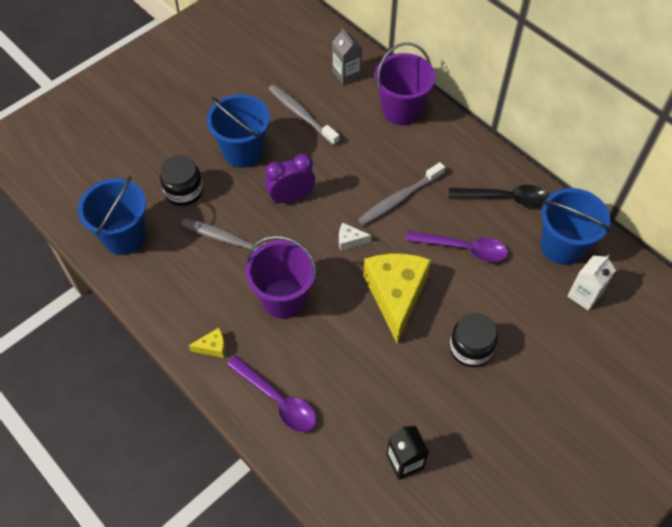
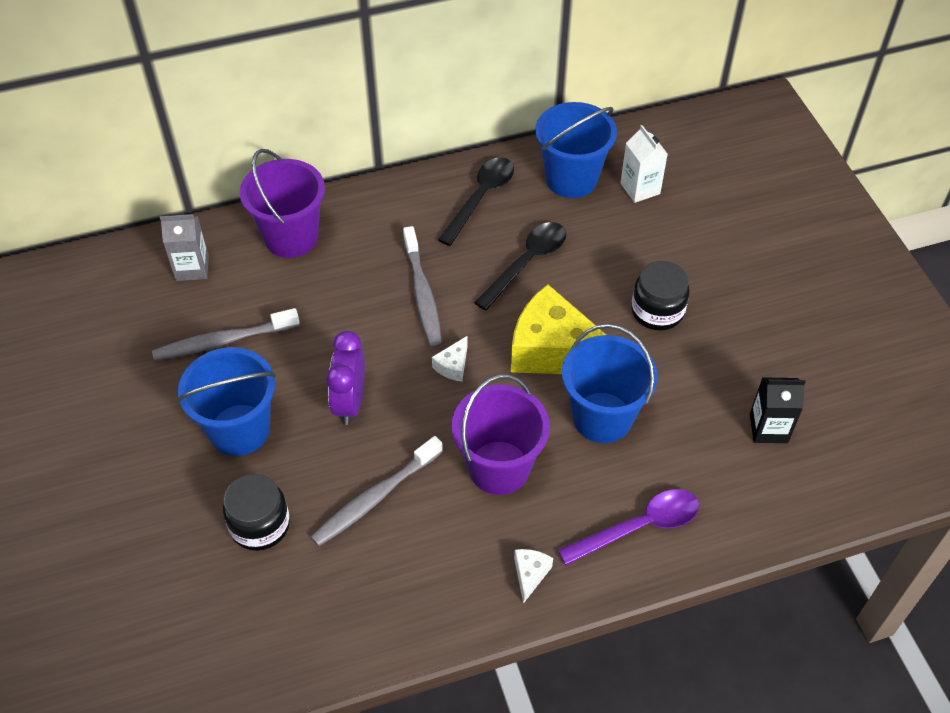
camera: 65 degrees left, 5 degrees down
(124, 236) = (291, 629): blue bucket -> blue bucket (602, 417)
(212, 347) = (530, 574): yellow cheese -> white cheese
(463, 249) = (526, 263): purple spoon -> black spoon

